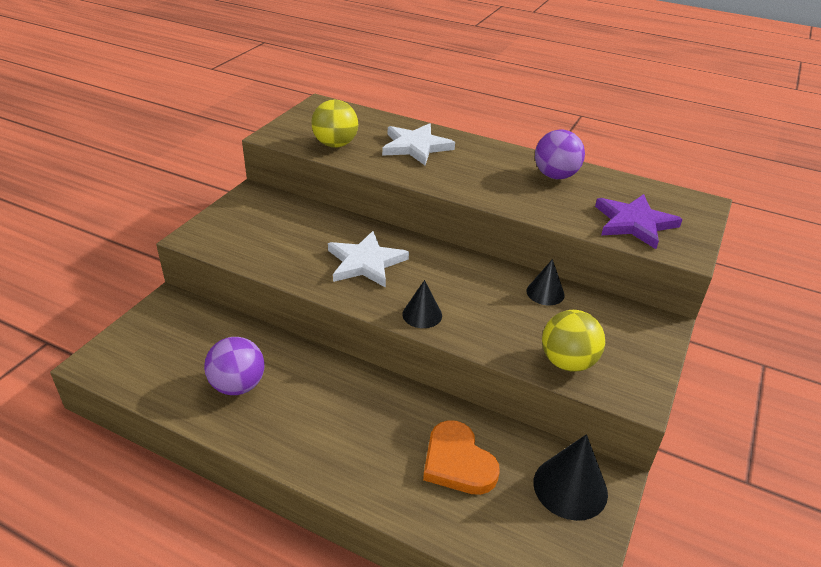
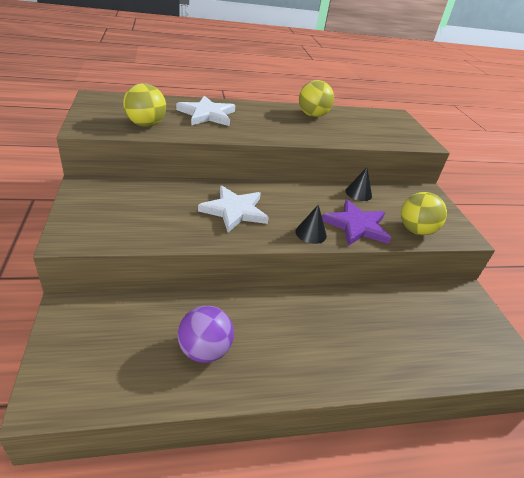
camera: 40 degrees left, 0 degrees up
(458, 462) = (397, 325): orange heart -> none
(555, 176) = (312, 115): purple ball -> yellow ball
(570, 487) = (459, 308): black cone -> none
(634, 223) = (384, 133): purple star -> purple star (356, 226)

